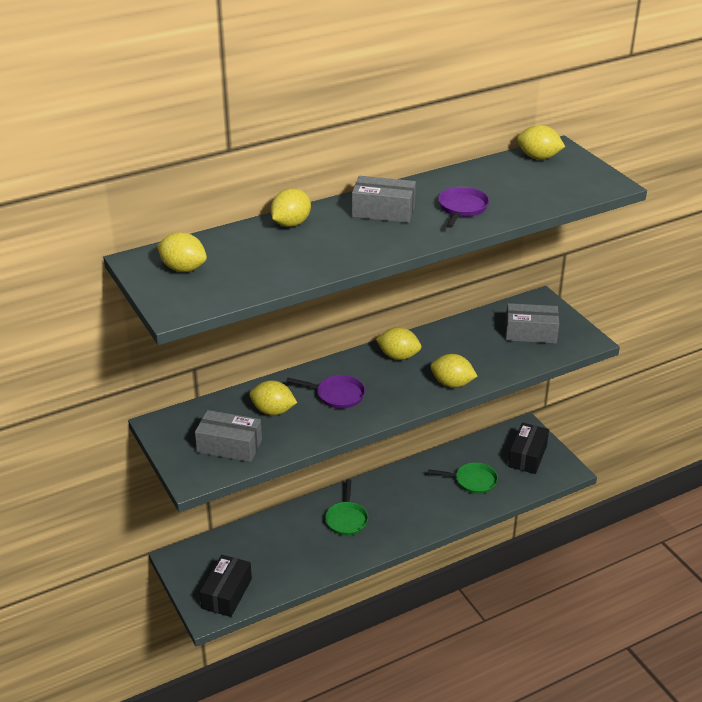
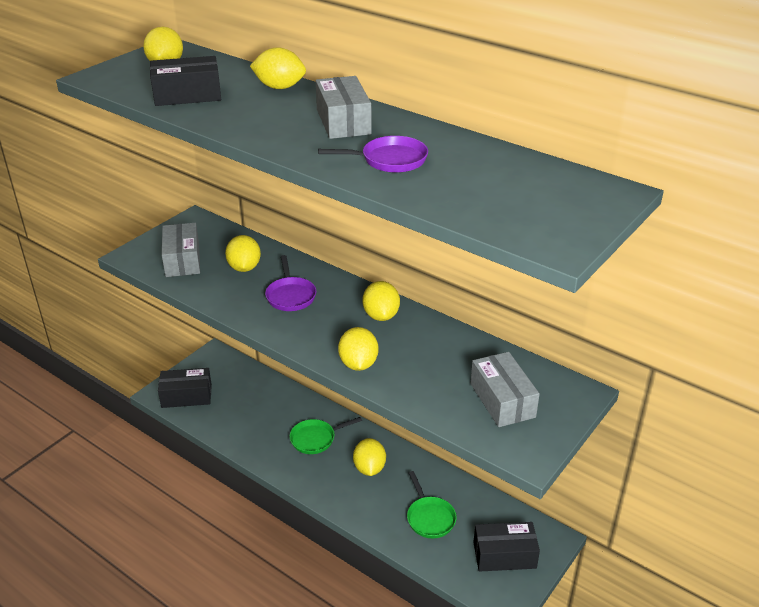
camera: 65 degrees right, 0 degrees up
(267, 268) = (187, 95): none -> black box
(538, 157) = (573, 183): yellow lemon -> yellow lemon (369, 468)

